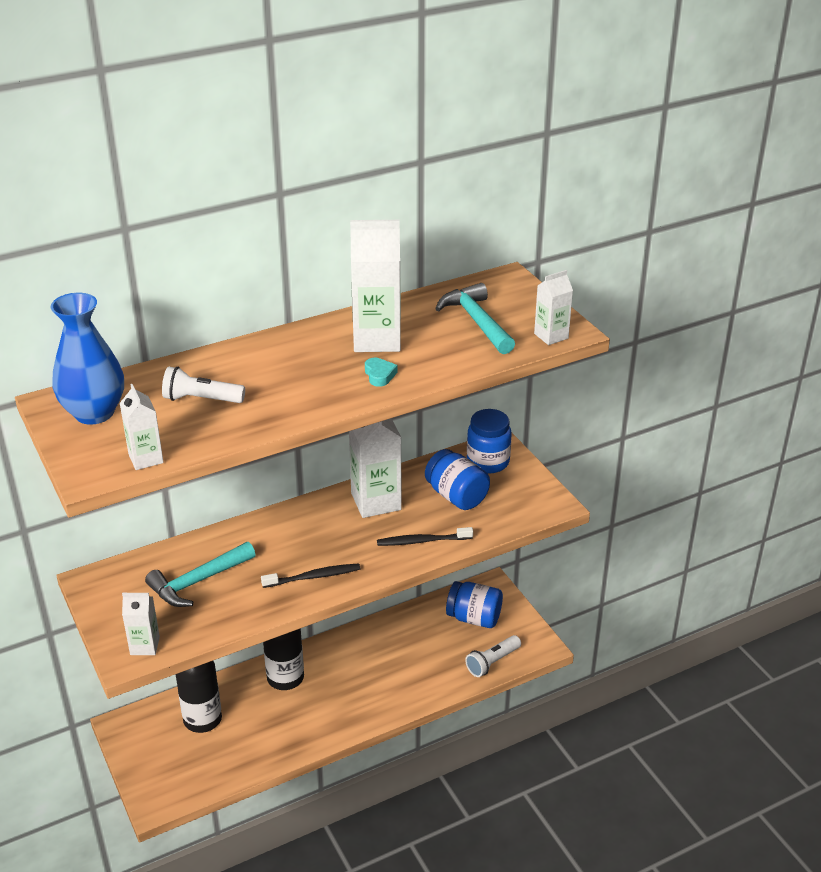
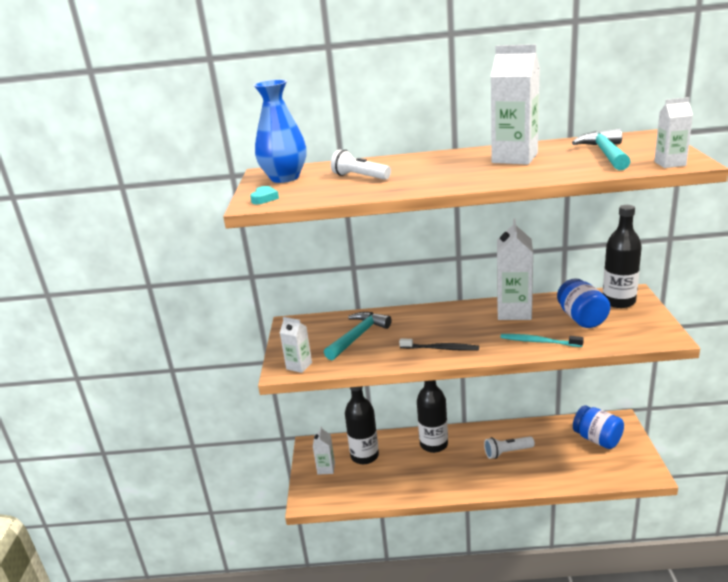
camera: 30 degrees right, 10 degrees down
(146, 458) = (295, 200): white carton -> white carton (326, 468)
(198, 582) = (358, 336): turquoise hammer -> turquoise hammer turned 135 degrees clockwise
(379, 375) = (502, 174): turquoise heart -> turquoise heart (264, 198)
(422, 541) = (538, 341): black toothbrush -> turquoise toothbrush
(488, 462) = (618, 301): blue jar -> black bottle
(492, 662) = (601, 474): white flashlight -> white flashlight (507, 452)

